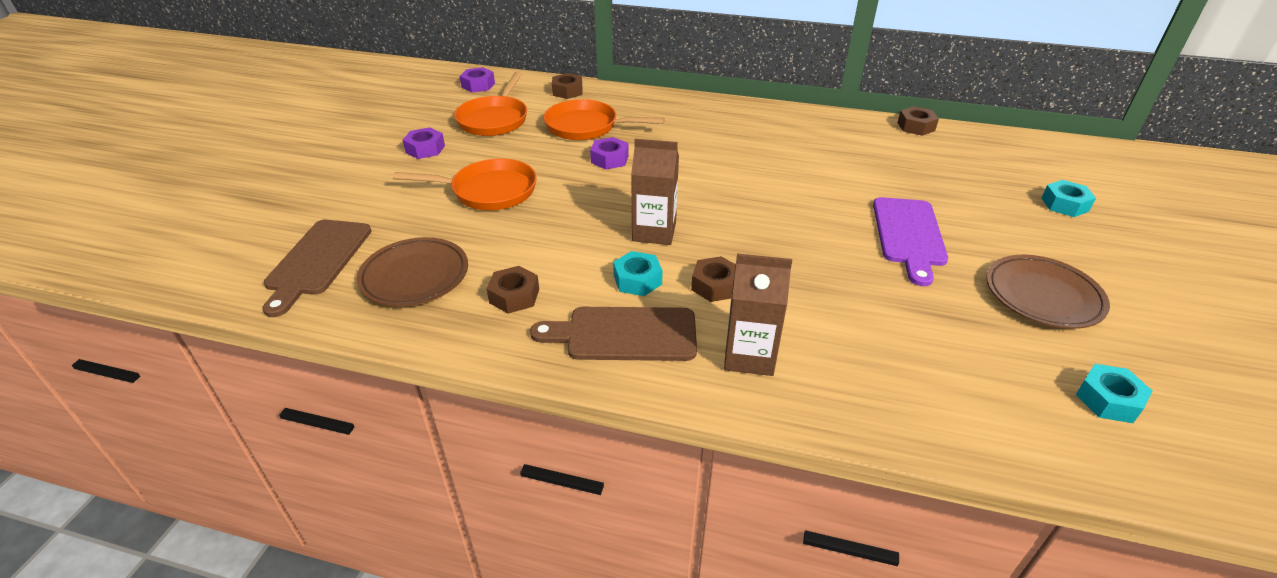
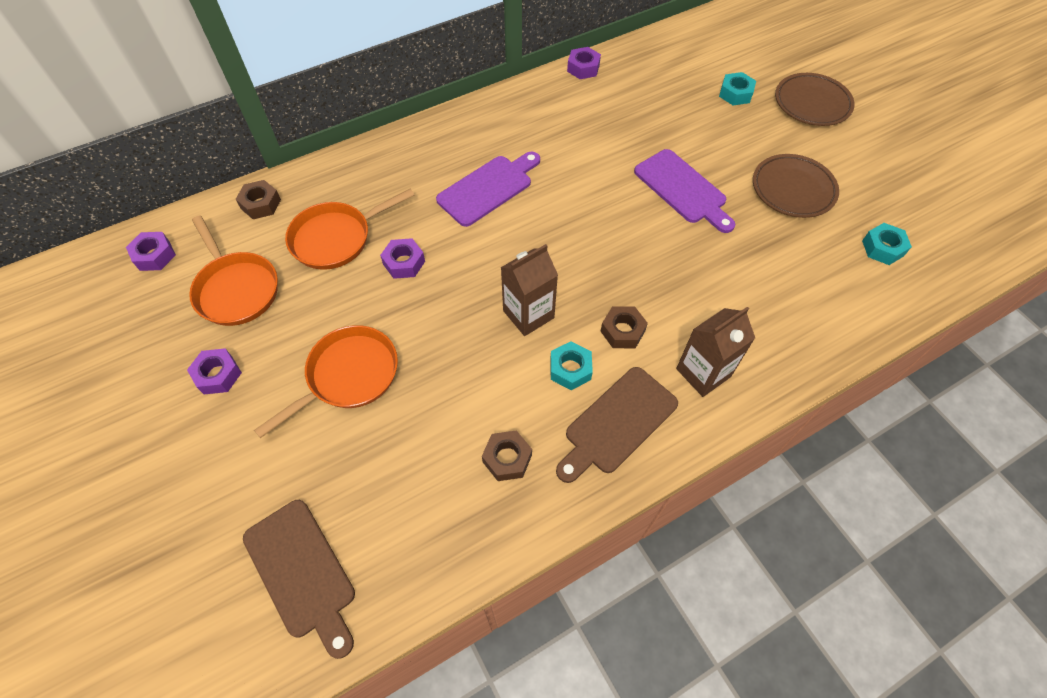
camera: 45 degrees left, 20 degrees up
(415, 276) = (409, 510): brown plate -> brown plate (812, 103)
(729, 153) = (488, 188): none -> purple cutting board
(916, 126) = (583, 68): brown nut -> purple nut

